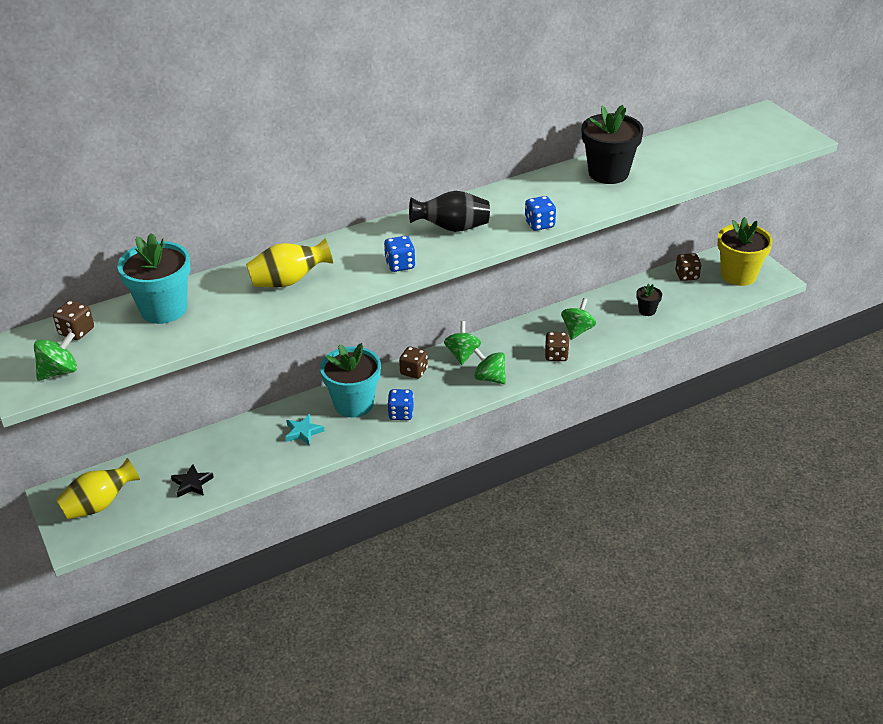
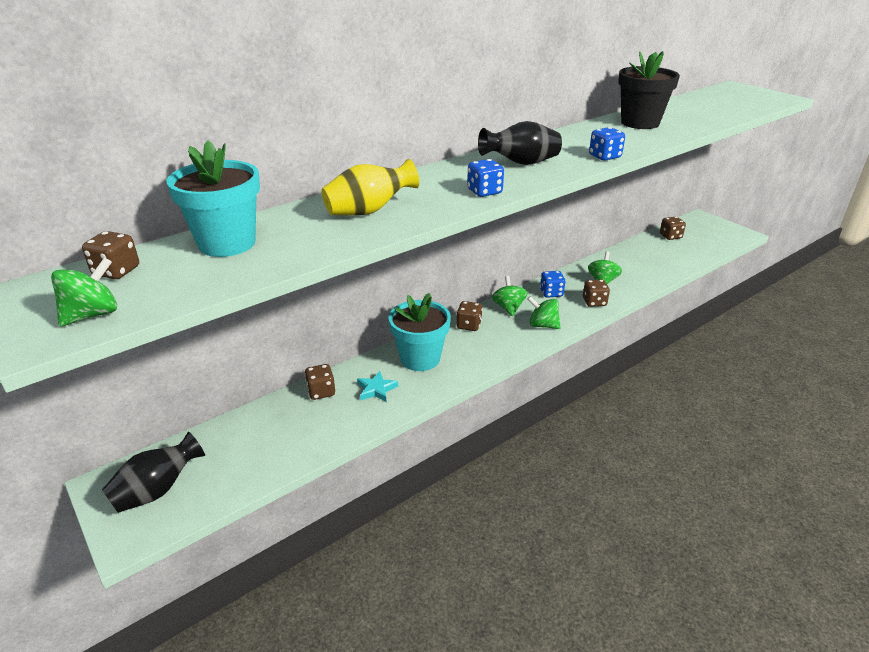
camera: 10 degrees left, 5 degrees down
(99, 504) = (157, 490): yellow vase -> black vase
(192, 483) = (265, 454): black star -> none
(252, 429) = (321, 392): none -> brown dice
(401, 414) = (470, 363): blue dice -> blue dice (551, 293)
(647, 311) = (653, 263): black flower pot -> none
(738, 275) = (711, 233): yellow flower pot -> none

